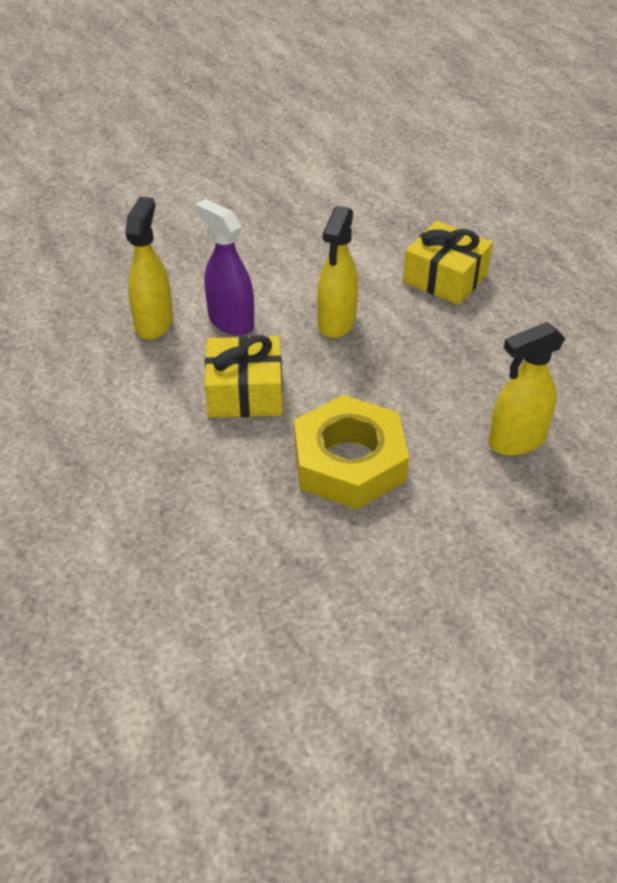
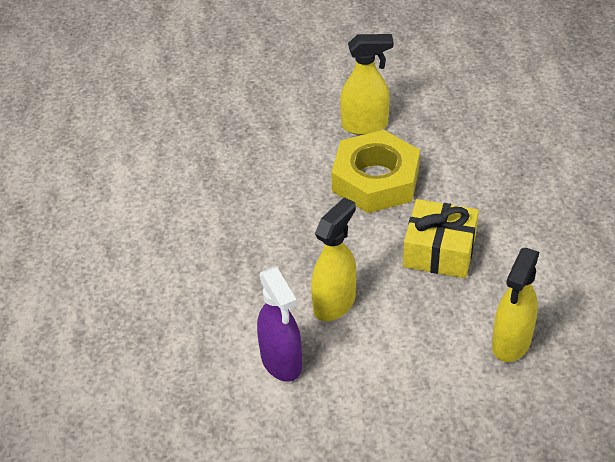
camera: 160 degrees left, 0 degrees up
(230, 321) = (435, 327): purple spray bottle -> purple spray bottle (281, 362)
(445, 278) = (205, 332): yellow gift -> none
(516, 441) = (246, 170): yellow spray bottle -> yellow spray bottle (365, 125)

